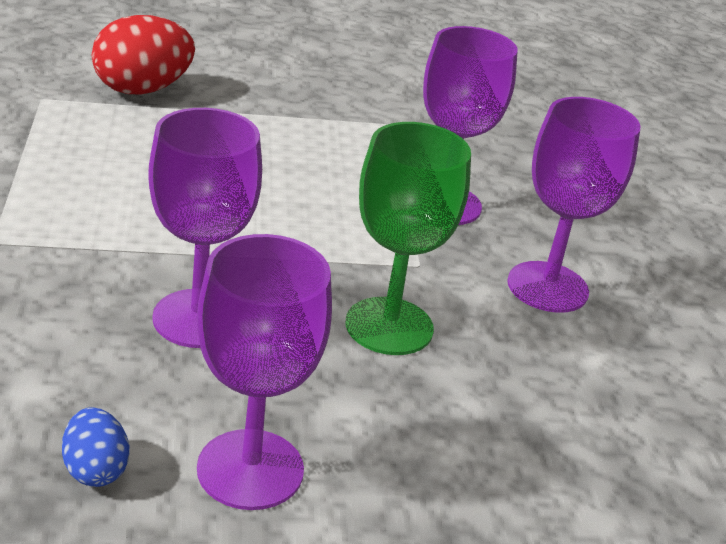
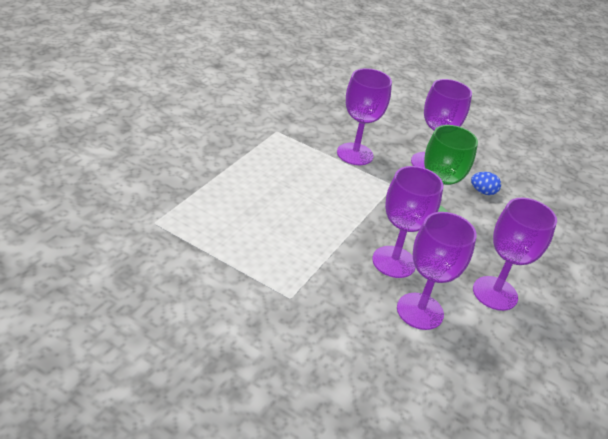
camera: 55 degrees left, 5 degrees up
(93, 382) = (420, 311): none -> purple goblet
(95, 469) = (475, 334): blue egg -> blue egg (482, 192)
(142, 89) = (176, 185): red egg -> none

